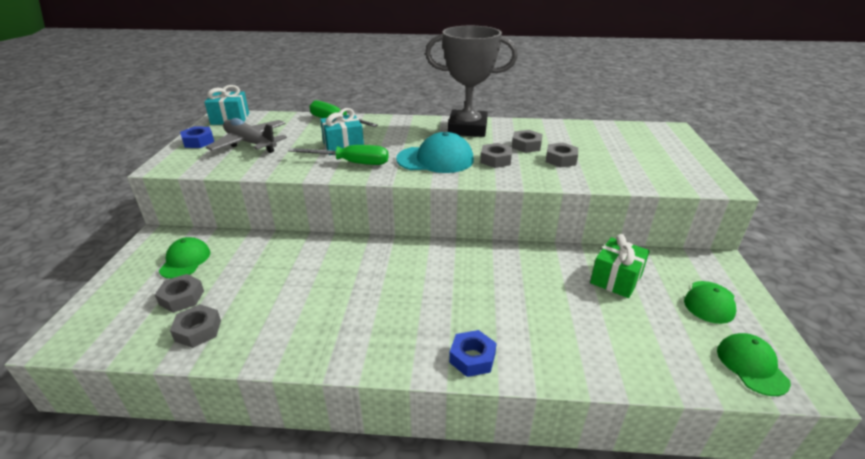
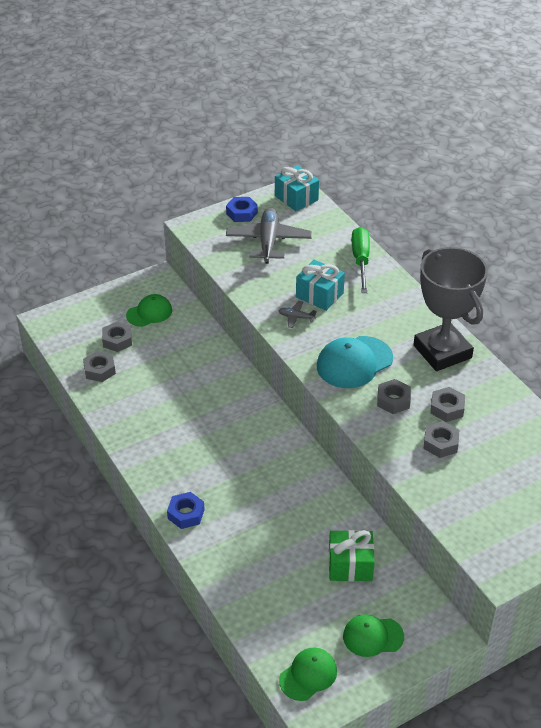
camera: 55 degrees right, 10 degrees up
(351, 163) = (296, 317): green screwdriver -> grey plane
(435, 159) = (354, 362): turquoise cap -> turquoise cap turned 90 degrees clockwise

